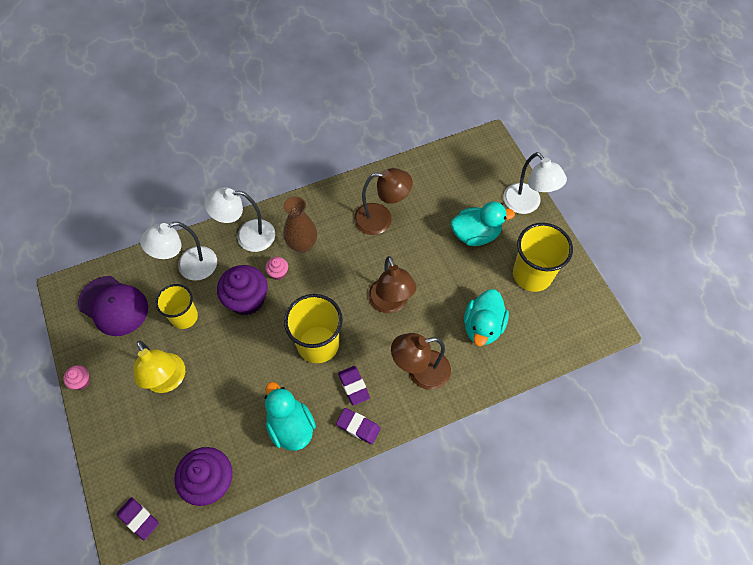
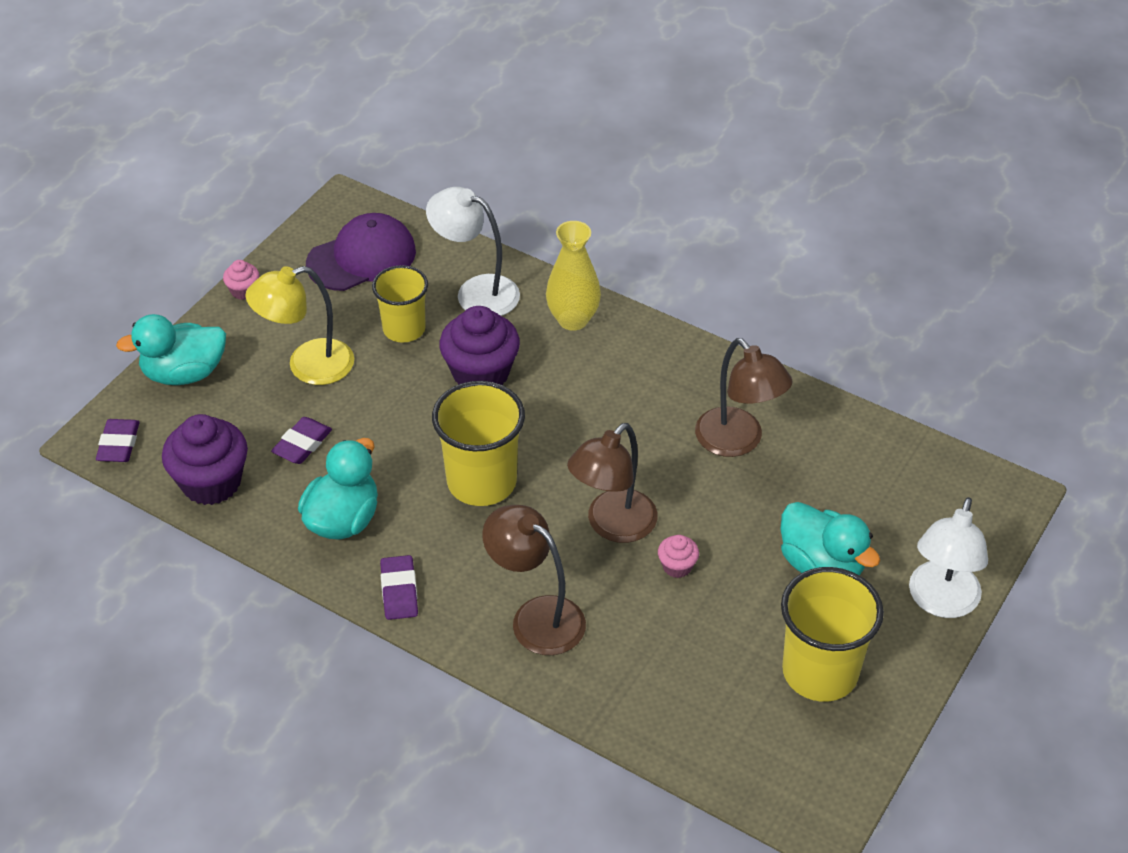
camera: 55 degrees right, 15 degrees down
(113, 306) = (362, 258): purple cap -> purple cap turned 120 degrees counterclockwise
(168, 381) = (307, 366): yellow lamp -> yellow lamp turned 45 degrees clockwise
(247, 236) = (573, 319): white lamp -> yellow vase
(278, 273) = (548, 381): pink cupcake -> pink cupcake (677, 566)
(302, 245) = (614, 381): brown vase -> none
(353, 386) = (453, 554): purple eraser -> purple eraser (302, 444)
(483, 327) = (673, 654): turquoise duck -> turquoise duck (184, 373)

